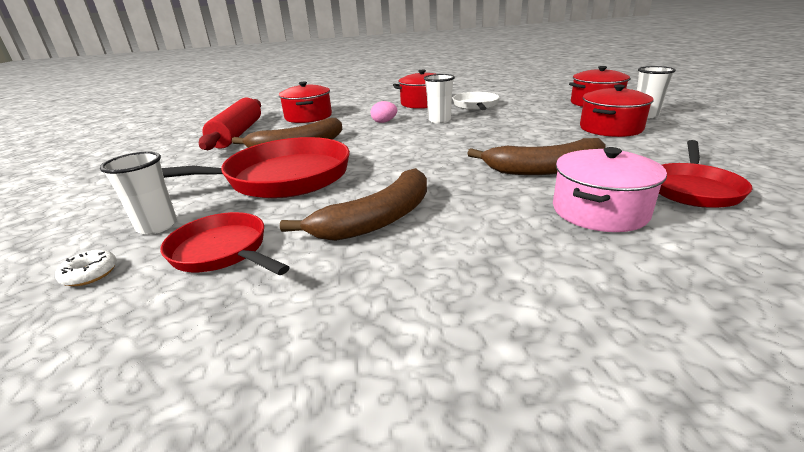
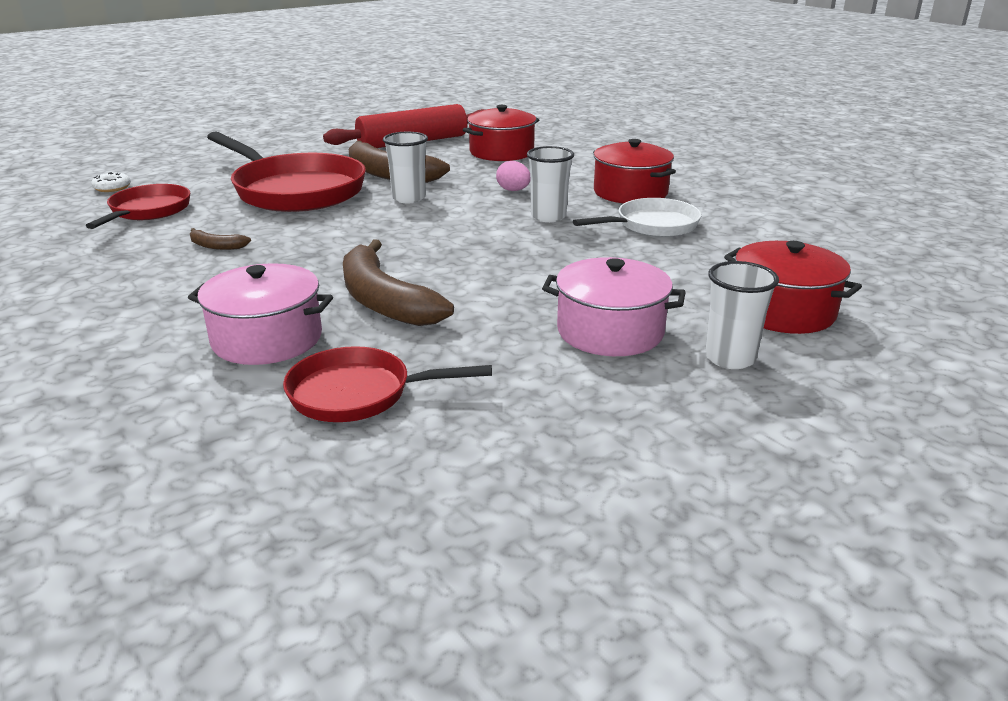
camera: 60 degrees right, 0 degrees up
(157, 226) = (184, 181): white cup -> white cup (409, 198)
(378, 219) = (216, 246): brown banana -> brown banana, size x0.44
(610, 128) = (610, 331): red pot -> pink pot

